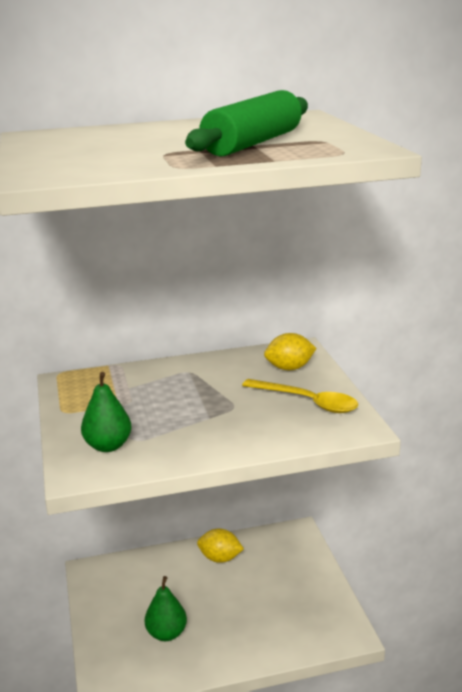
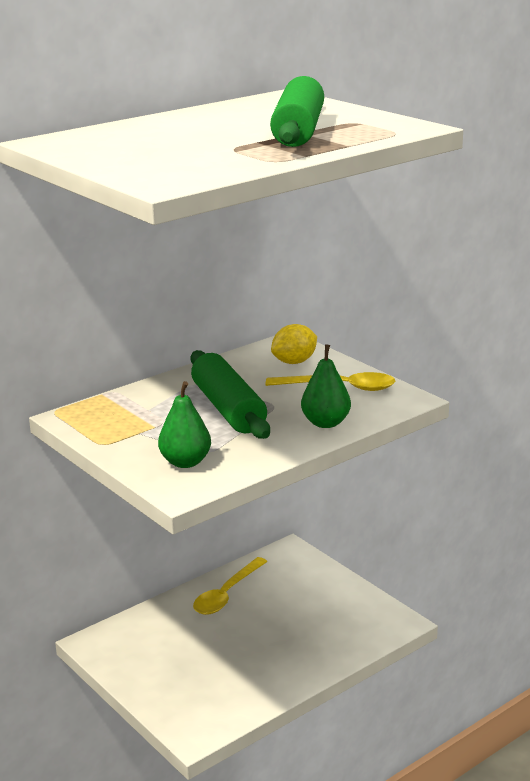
camera: 25 degrees left, 0 degrees up
(166, 633) = (221, 672): green pear -> green pear (325, 423)
(192, 402) = (228, 409): none -> green rolling pin
(220, 558) = (227, 594): yellow lemon -> yellow spoon

